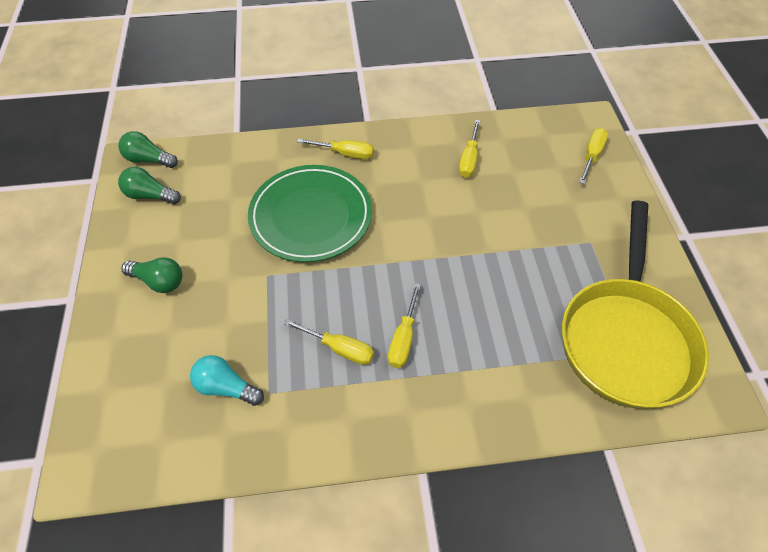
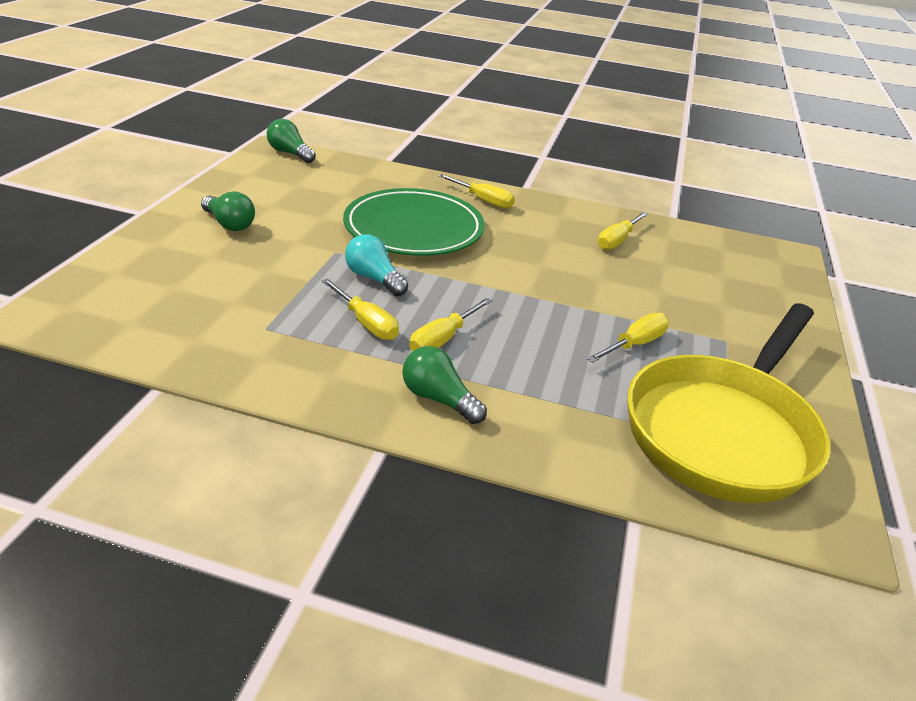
camera: 20 degrees right, 20 degrees down
(150, 195) = (271, 173): green light bulb -> green light bulb (439, 399)
(226, 387) = (227, 310): turquoise light bulb -> turquoise light bulb (374, 278)
(591, 156) = (771, 278): yellow screwdriver -> yellow screwdriver (634, 344)

